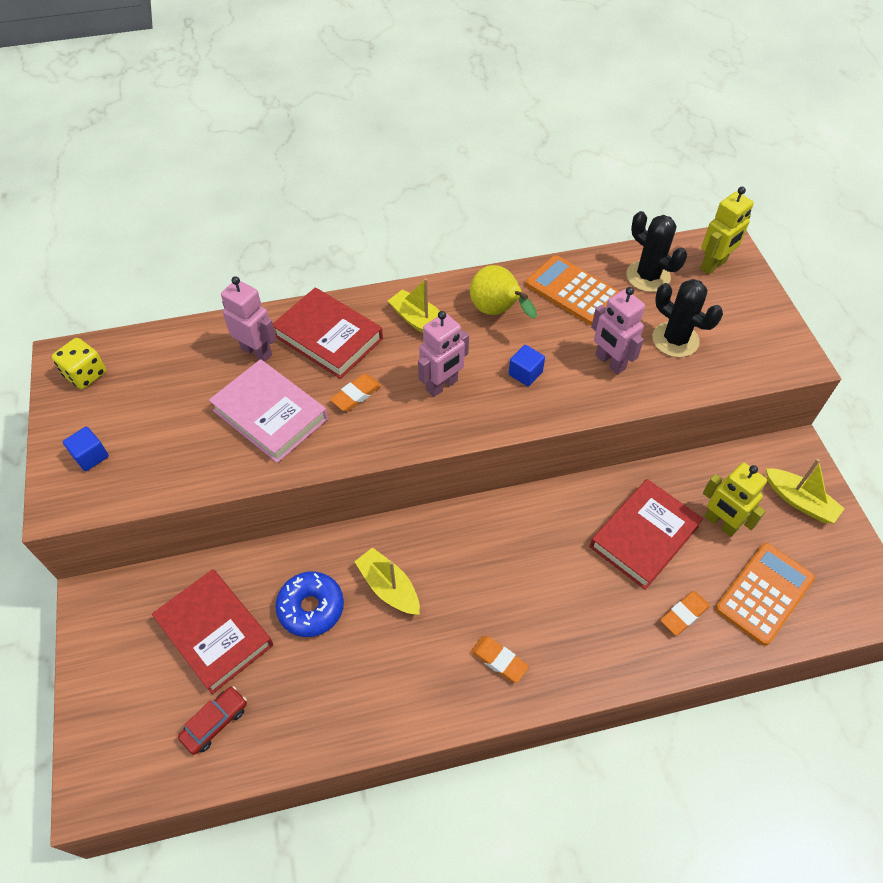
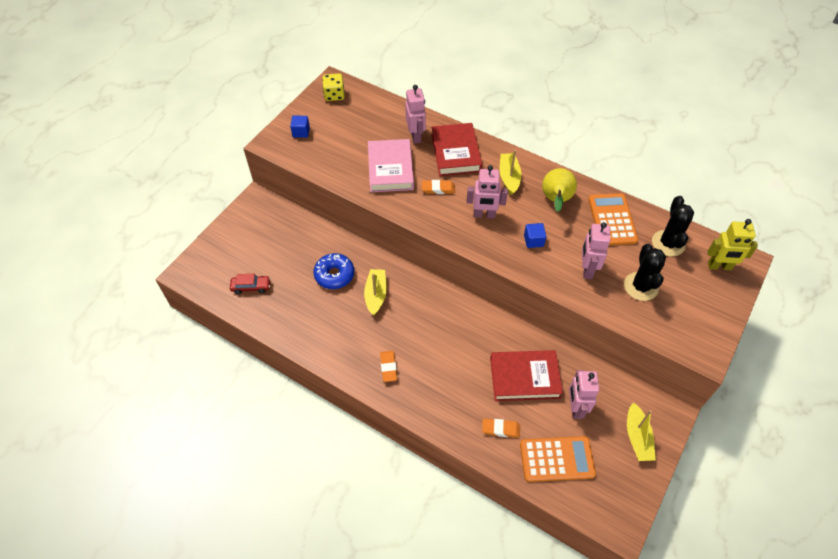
camera: 45 degrees right, 0 degrees up
(215, 633) = (287, 252): red book -> none
(720, 523) = (575, 408): yellow robot -> pink robot

